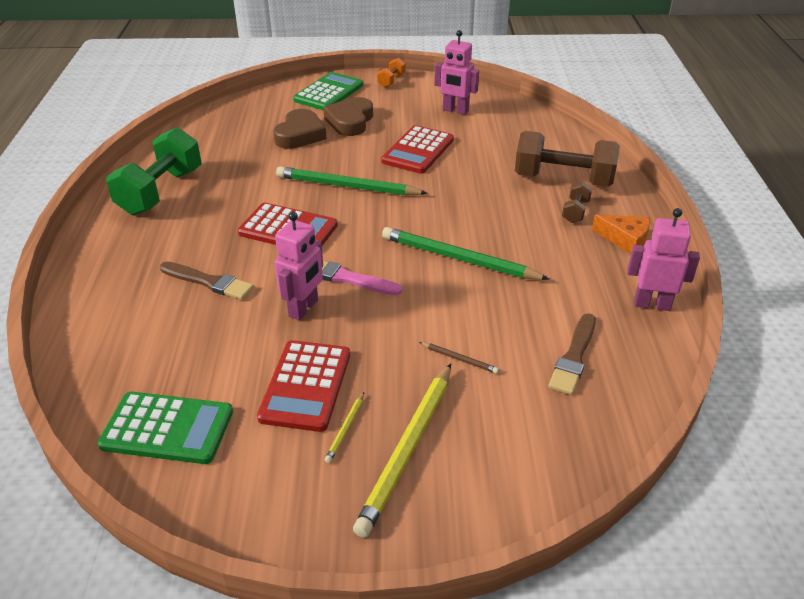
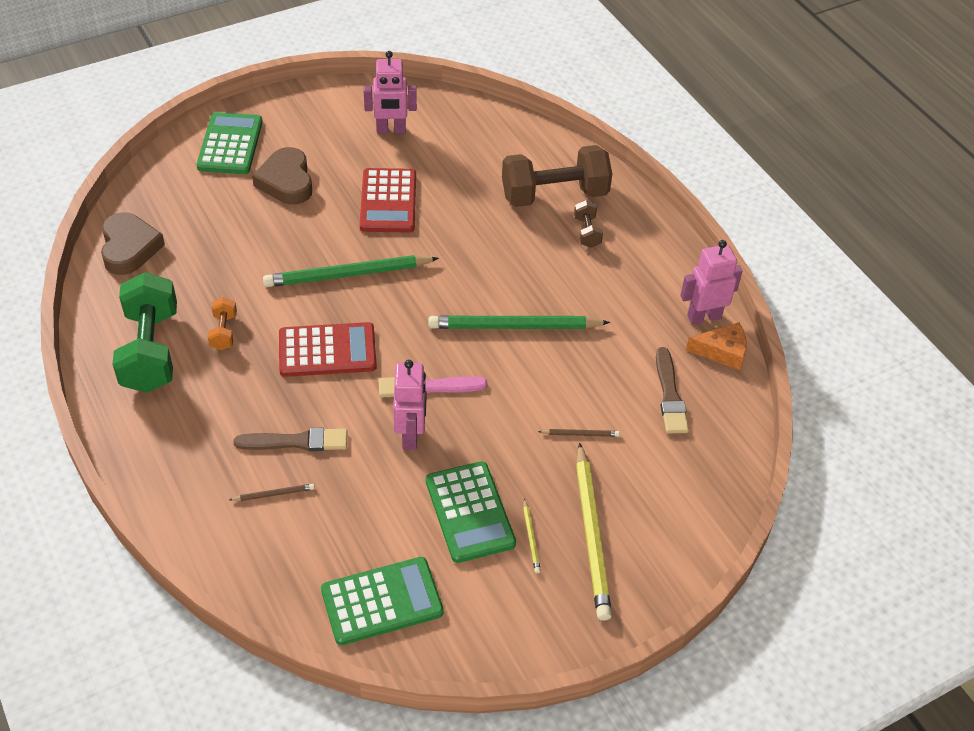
camera: 30 degrees left, 10 degrees up
(157, 312) = (273, 494): none -> brown pencil
(300, 134) = (244, 219): brown heart -> brown heart (129, 248)
(306, 386) = (470, 512): red calculator -> green calculator
(391, 81) = (290, 104): orange dumbbell -> orange dumbbell (224, 332)
(625, 239) = (647, 251): orange cheese -> orange cheese (722, 351)

